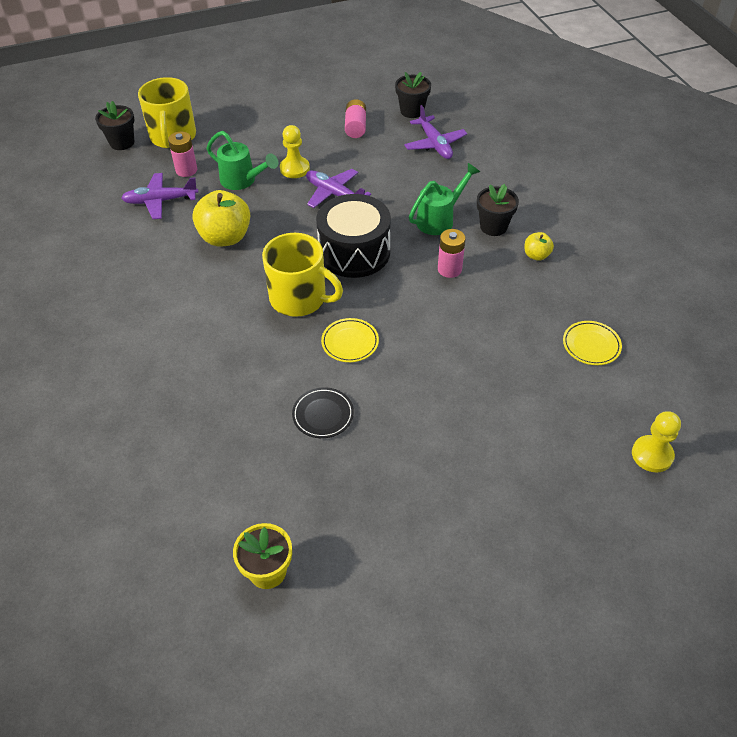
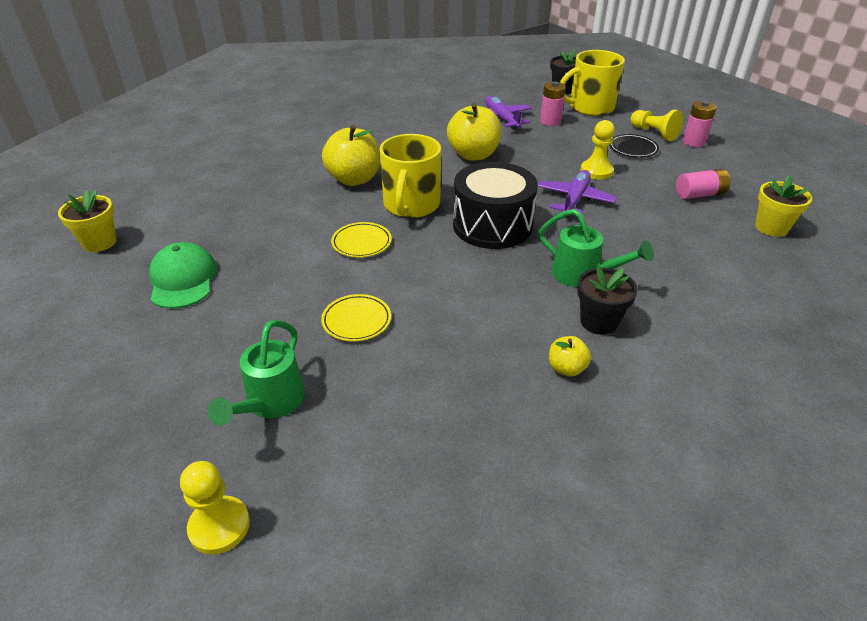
camera: 75 degrees right, 10 degrees down
(230, 334) = (354, 179): none -> yellow apple
(242, 181) = (556, 148): green watering can -> green watering can (270, 403)
(246, 116) = (654, 133): none -> yellow pawn
(323, 415) = (266, 242): black plate -> black plate (633, 149)
(365, 485) = (183, 279): none -> green cap
(412, 111) = (771, 227): black flower pot -> yellow flower pot
(435, 144) = (722, 253): purple plane -> none
(449, 269) = (499, 294): pink battery -> pink battery (693, 142)
(591, 345) = (413, 441): yellow plate -> yellow plate (356, 321)

